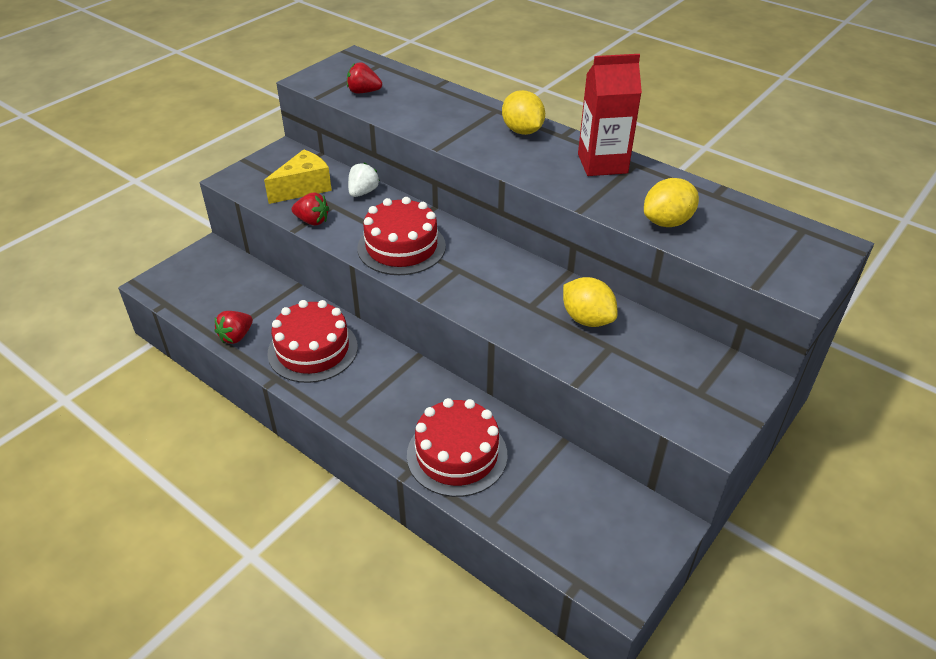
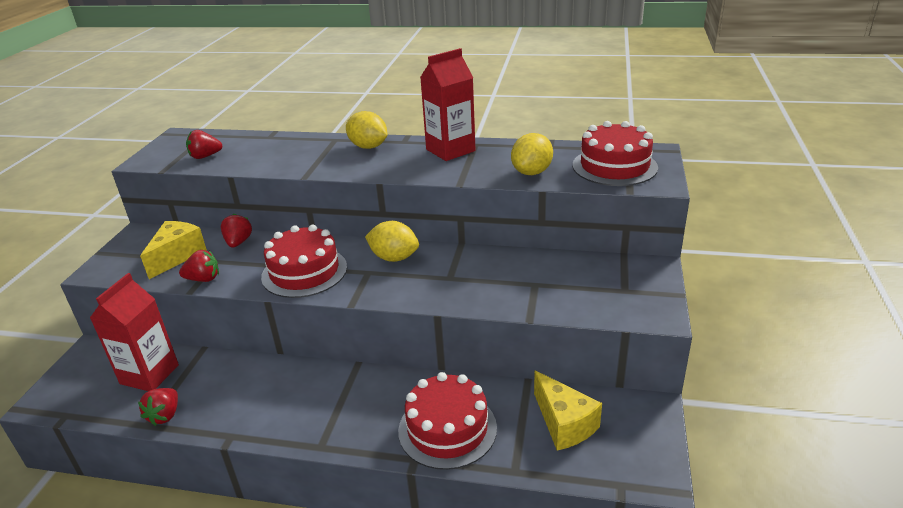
camera: 25 degrees left, 10 degrees down
(243, 292) = (149, 374): none -> red carton
(313, 350) = (253, 397): red cake -> red cake (614, 166)
(363, 192) = (238, 242): white strawberry -> red strawberry
(568, 499) = (564, 424): none -> yellow cheese
(587, 319) = (501, 271): yellow lemon -> yellow lemon (394, 258)

